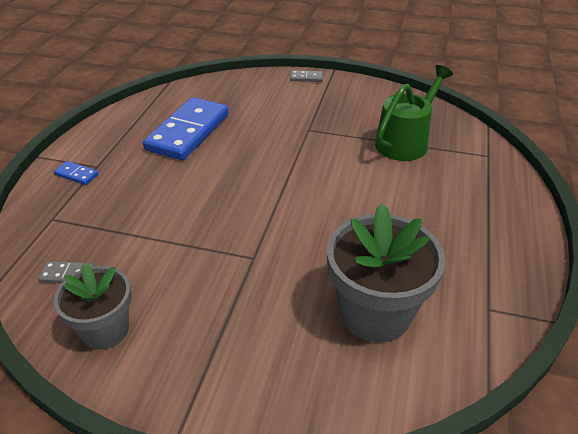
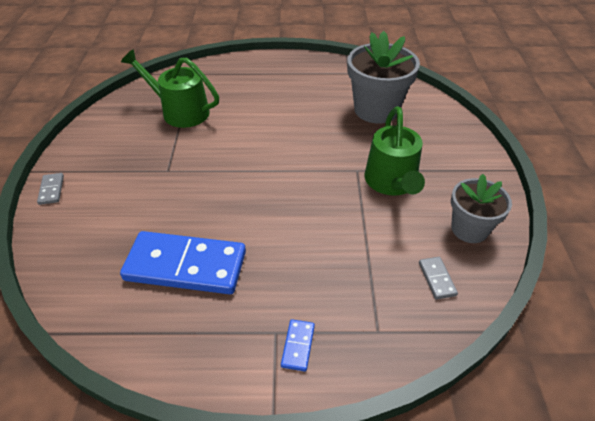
camera: 105 degrees left, 5 degrees up
(217, 283) = (391, 182): none -> green watering can

